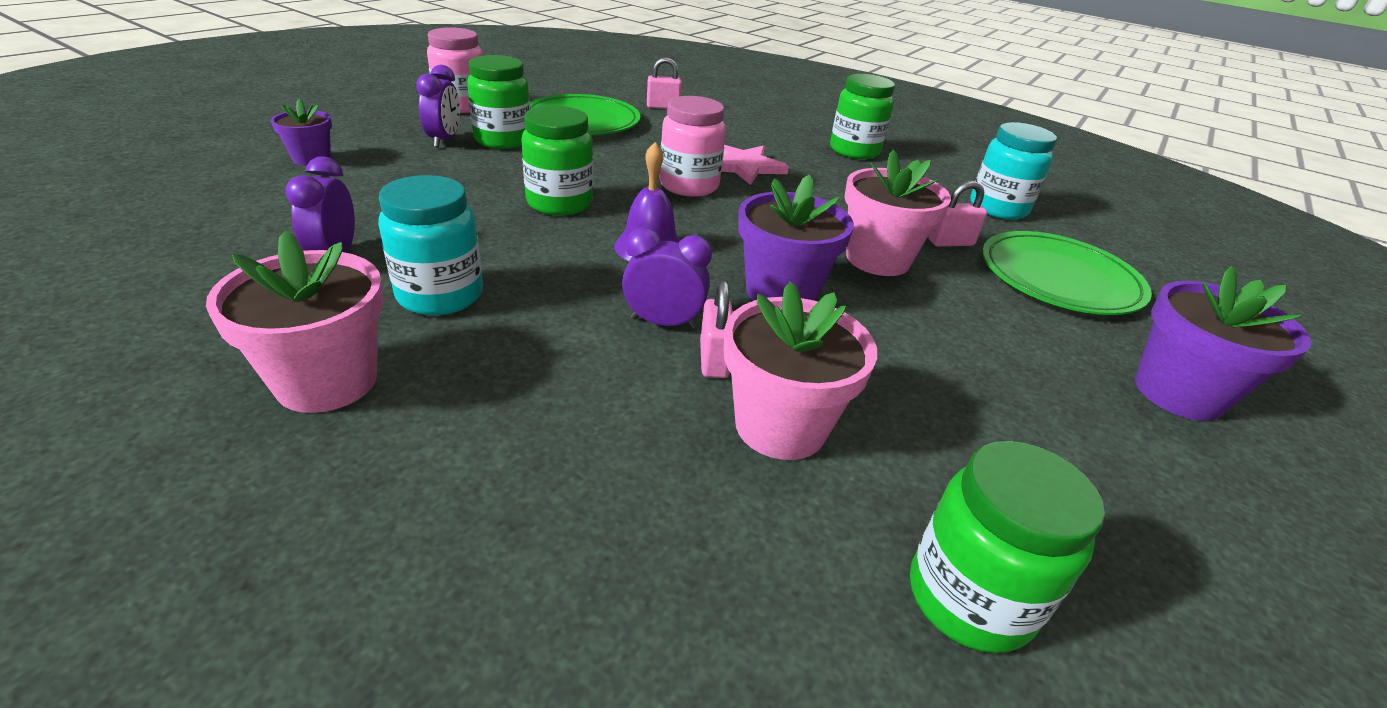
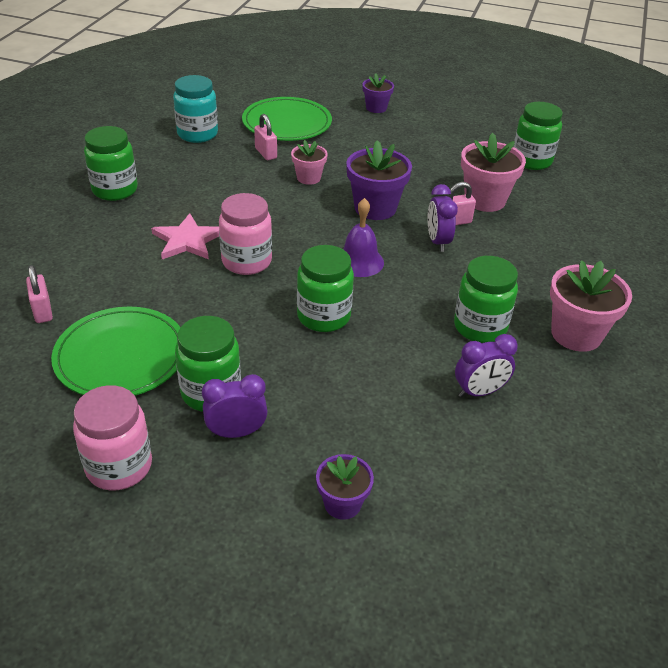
camera: 105 degrees left, 5 degrees up
(440, 295) = (480, 327): turquoise jar -> green jar
(877, 259) = (308, 178): pink flower pot -> pink flower pot, size x0.59
(1178, 393) = (376, 108): purple flower pot -> purple flower pot, size x0.59

